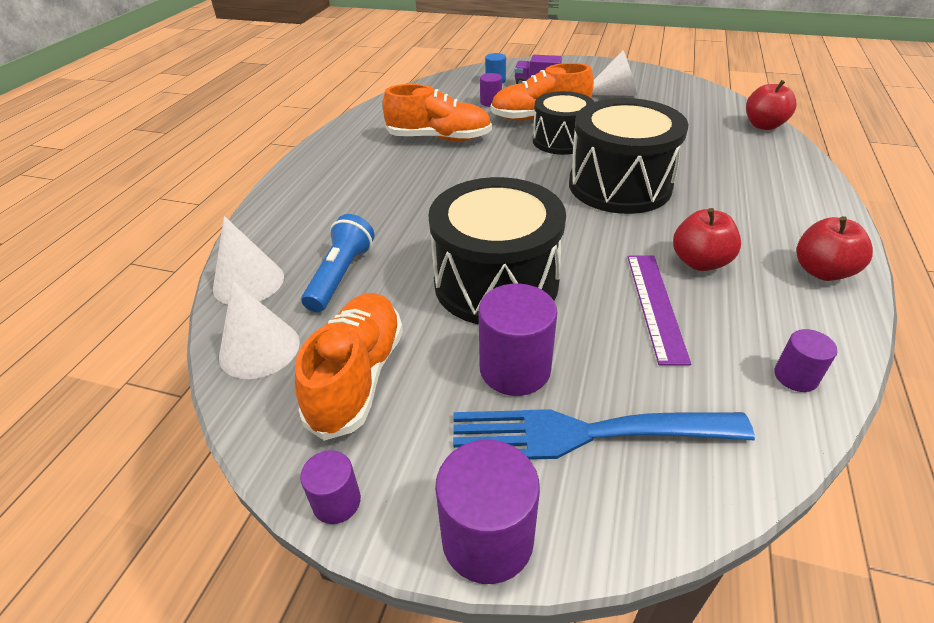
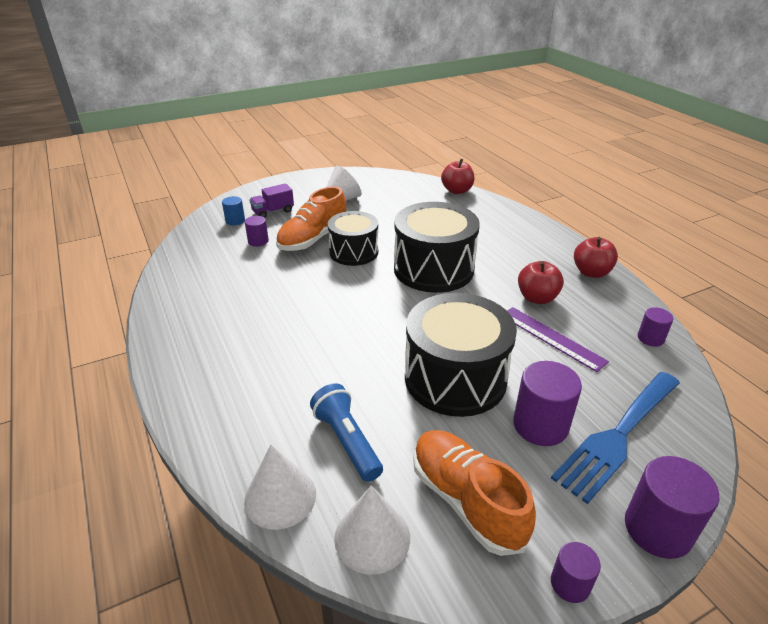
camera: 45 degrees left, 5 degrees down
(439, 138) = (259, 289): orange shoe -> none

